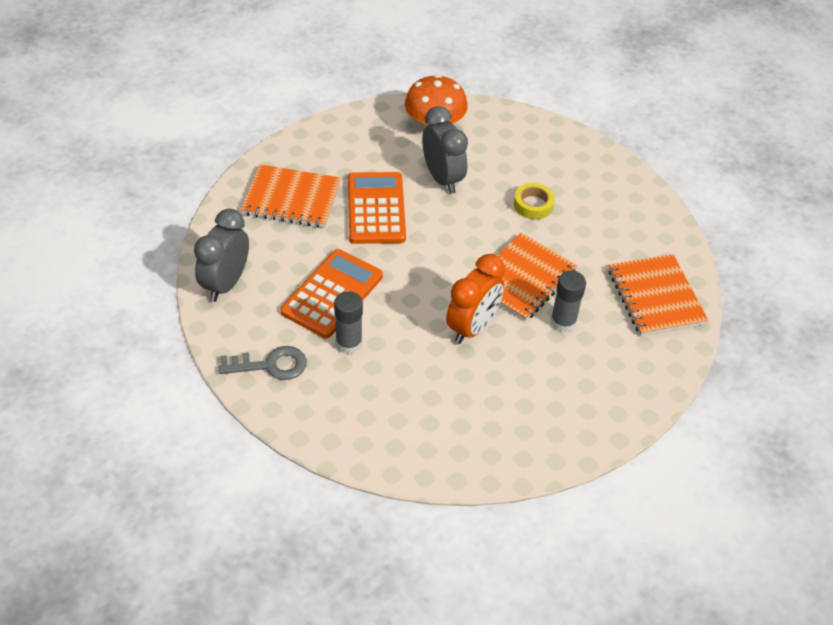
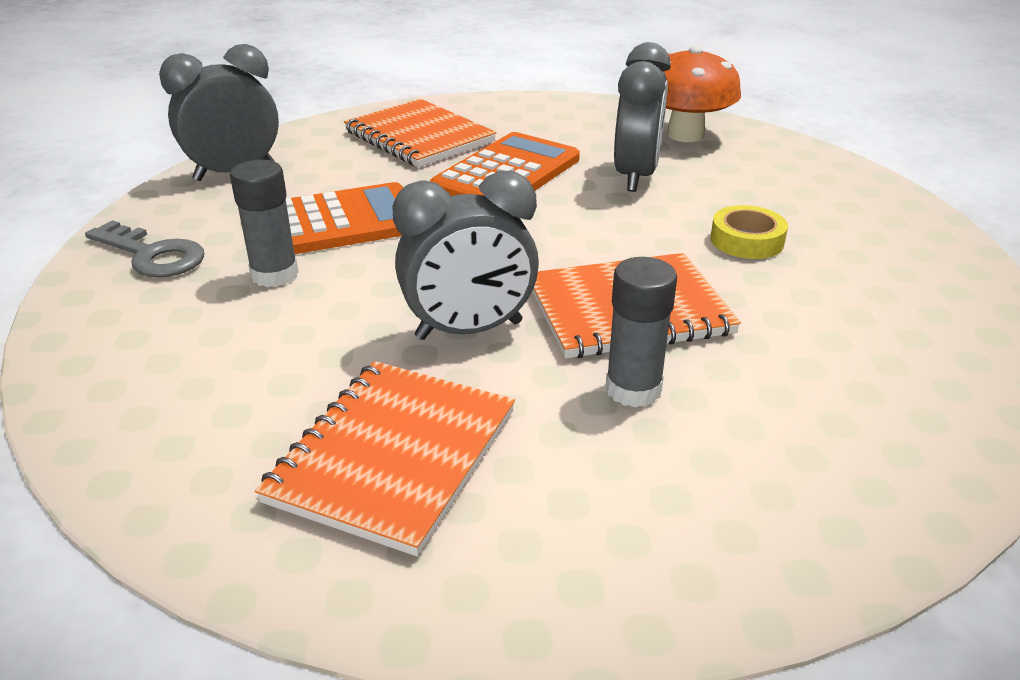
camera: 40 degrees right, 15 degrees down
(472, 327) = (469, 330): orange clock -> grey clock
(655, 297) = (870, 433): orange notebook -> orange notebook (393, 456)

